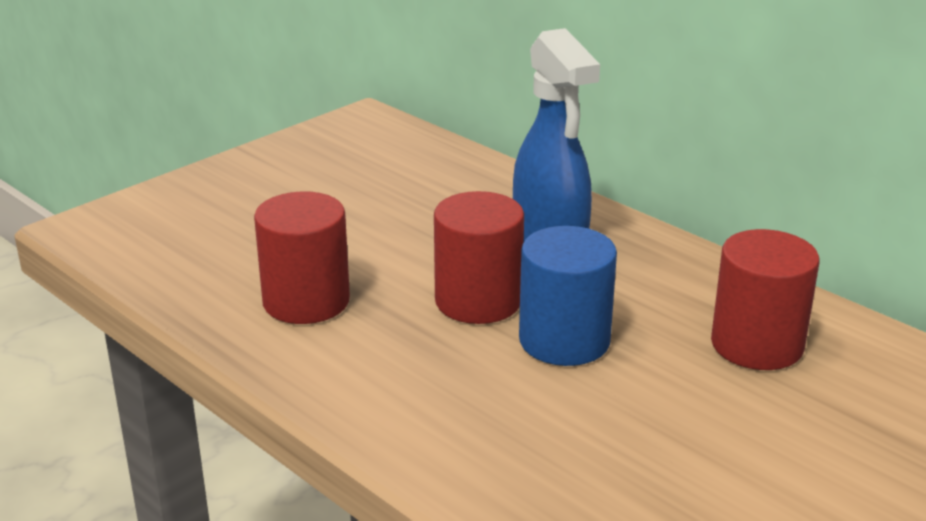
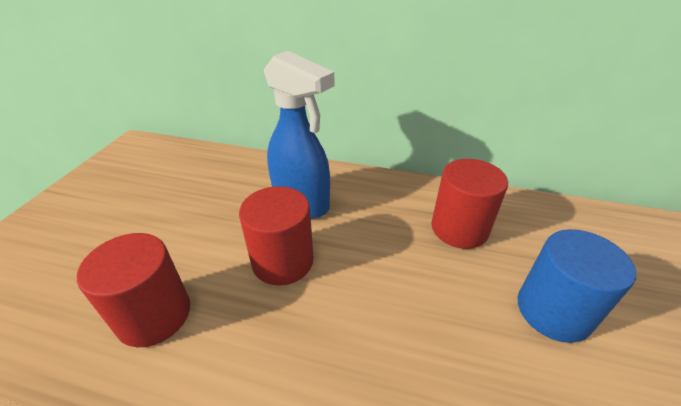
camera: 30 degrees left, 10 degrees up
(564, 340) = (357, 272): blue cylinder -> blue cylinder (553, 311)

